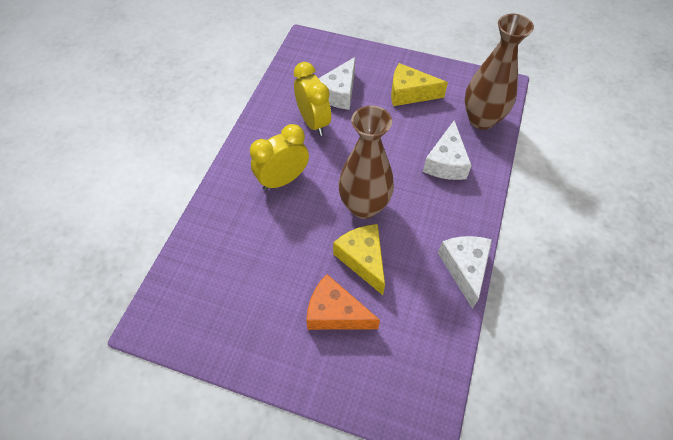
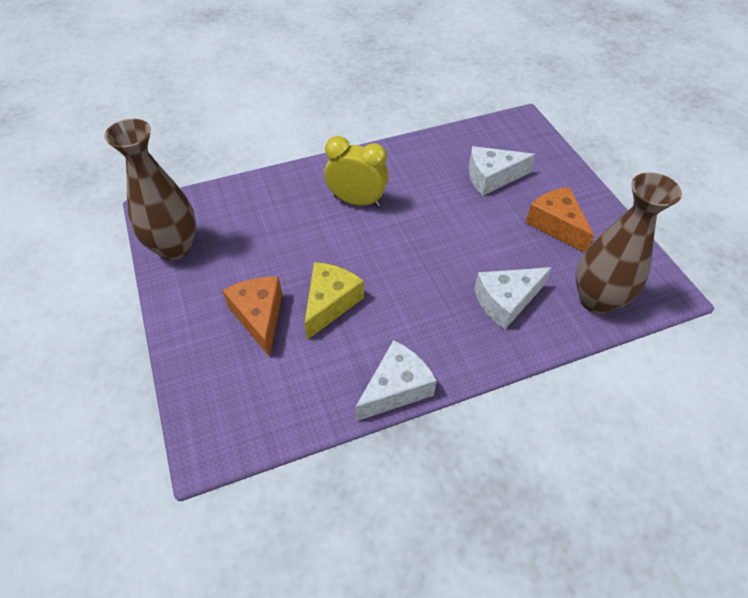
camera: 50 degrees right, 5 degrees down
(313, 122) = (438, 182): yellow clock -> none
(364, 206) = (387, 270): brown vase -> brown vase (174, 248)
(409, 93) = (556, 225): yellow cheese -> orange cheese

